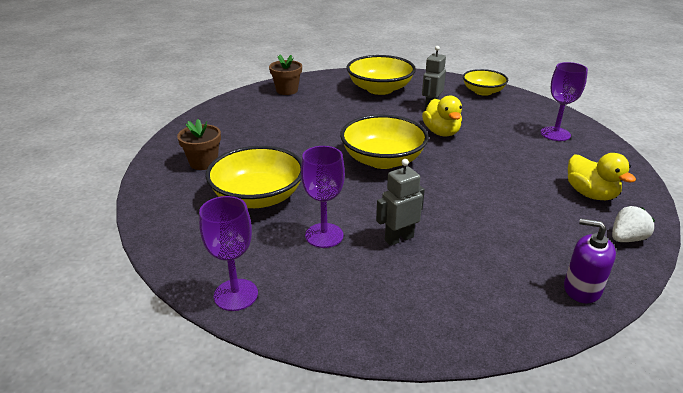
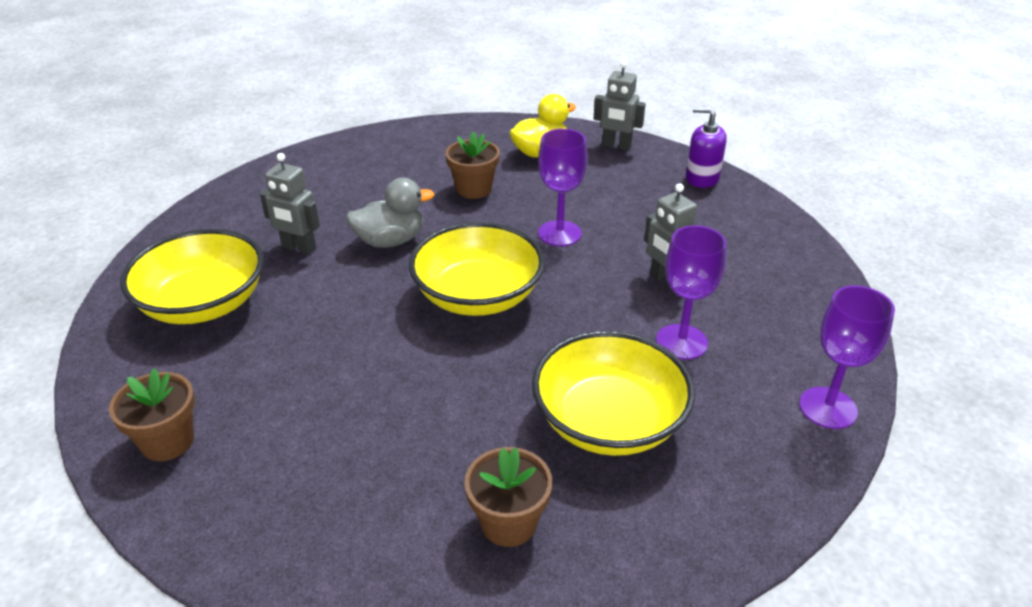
camera: 95 degrees left, 5 degrees up
(441, 132) = (390, 241): yellow duck -> grey duck
(483, 92) = (248, 197): yellow bowl -> none
(516, 162) = (474, 189): none -> brown flower pot
(555, 134) = (399, 155): purple goblet -> purple goblet (559, 233)
(582, 289) = (702, 178): purple soap dispenser -> purple soap dispenser turned 90 degrees clockwise
(626, 239) = (616, 146): white strawberry -> grey robot

